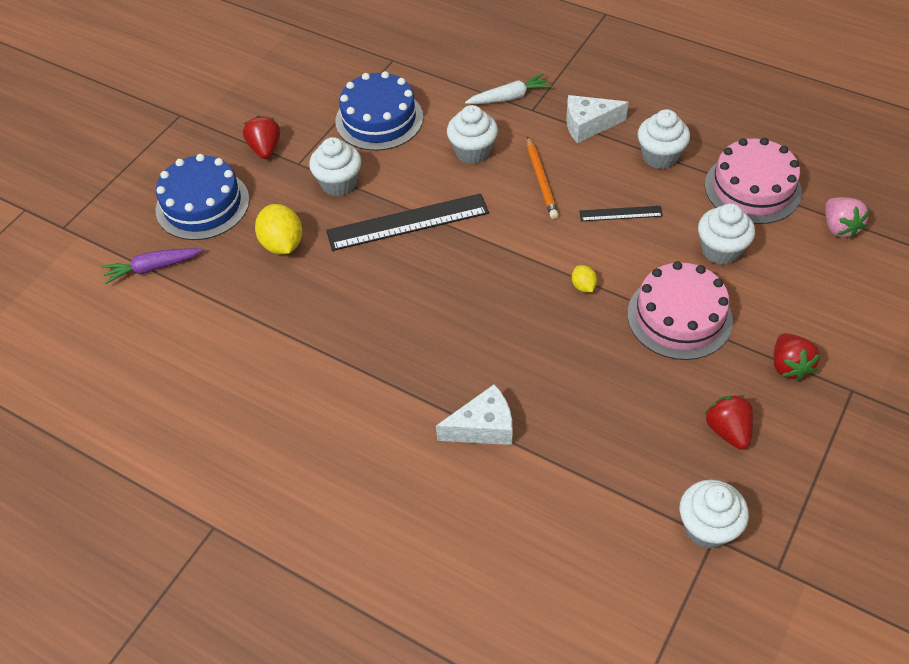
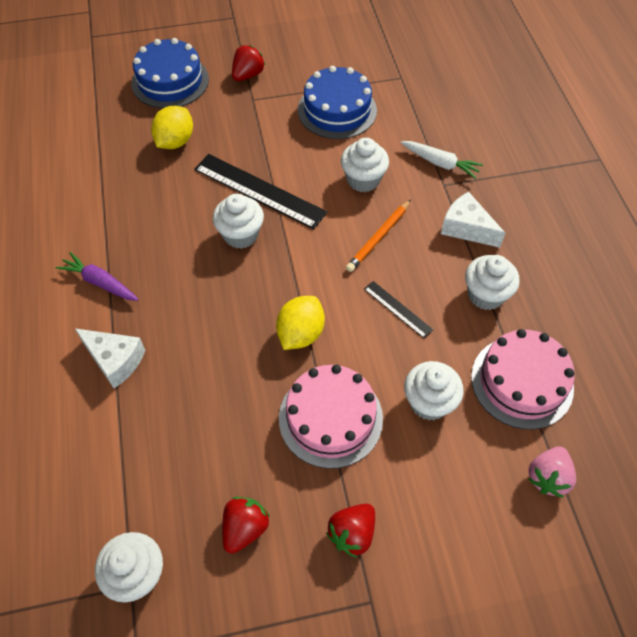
camera: 45 degrees right, 5 degrees up
(153, 268) = (97, 97): purple carrot -> purple carrot (100, 283)
(339, 183) = (256, 131): white cupcake -> white cupcake (241, 235)
(583, 286) = (300, 333): yellow lemon -> yellow lemon, size x1.95

